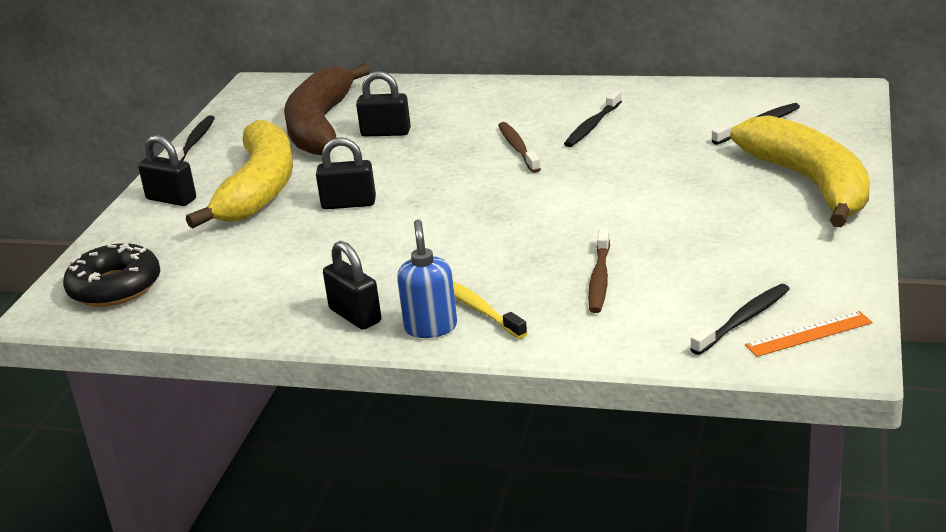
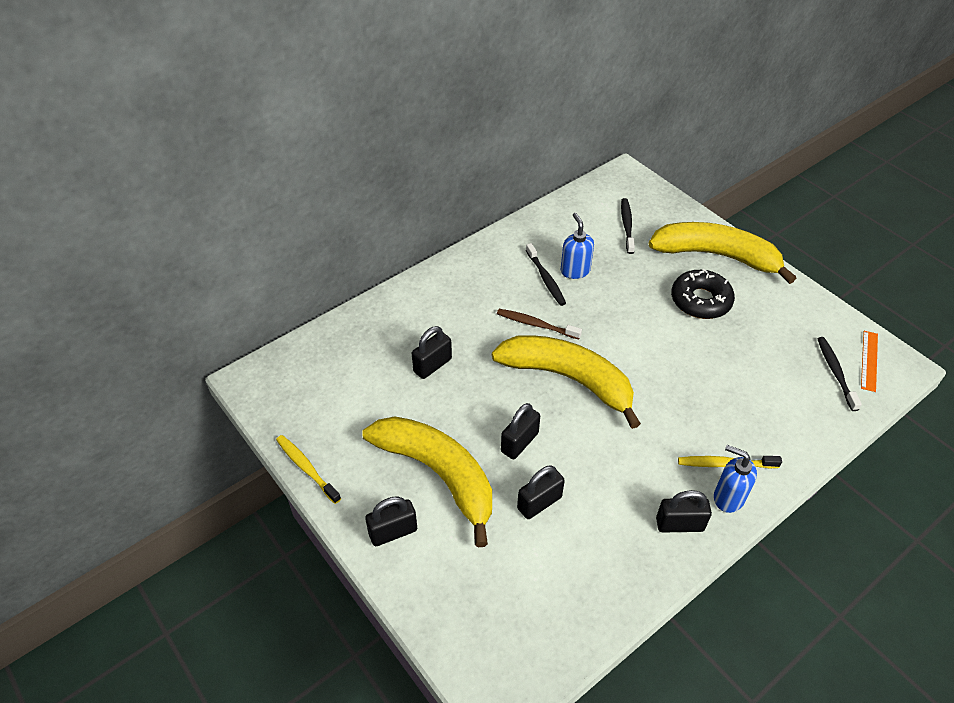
camera: 55 degrees left, 20 degrees up
(115, 287) = (504, 636): black donut -> black donut (700, 301)
(194, 142) = (306, 468): black toothbrush -> yellow toothbrush
(287, 241) = (539, 503): none -> black padlock
(320, 125) = (375, 388): brown banana -> none
(468, 191) = (568, 379): none -> yellow banana
(599, 278) = (740, 394): brown toothbrush -> none
(632, 132) = (575, 270): none -> blue soap dispenser

